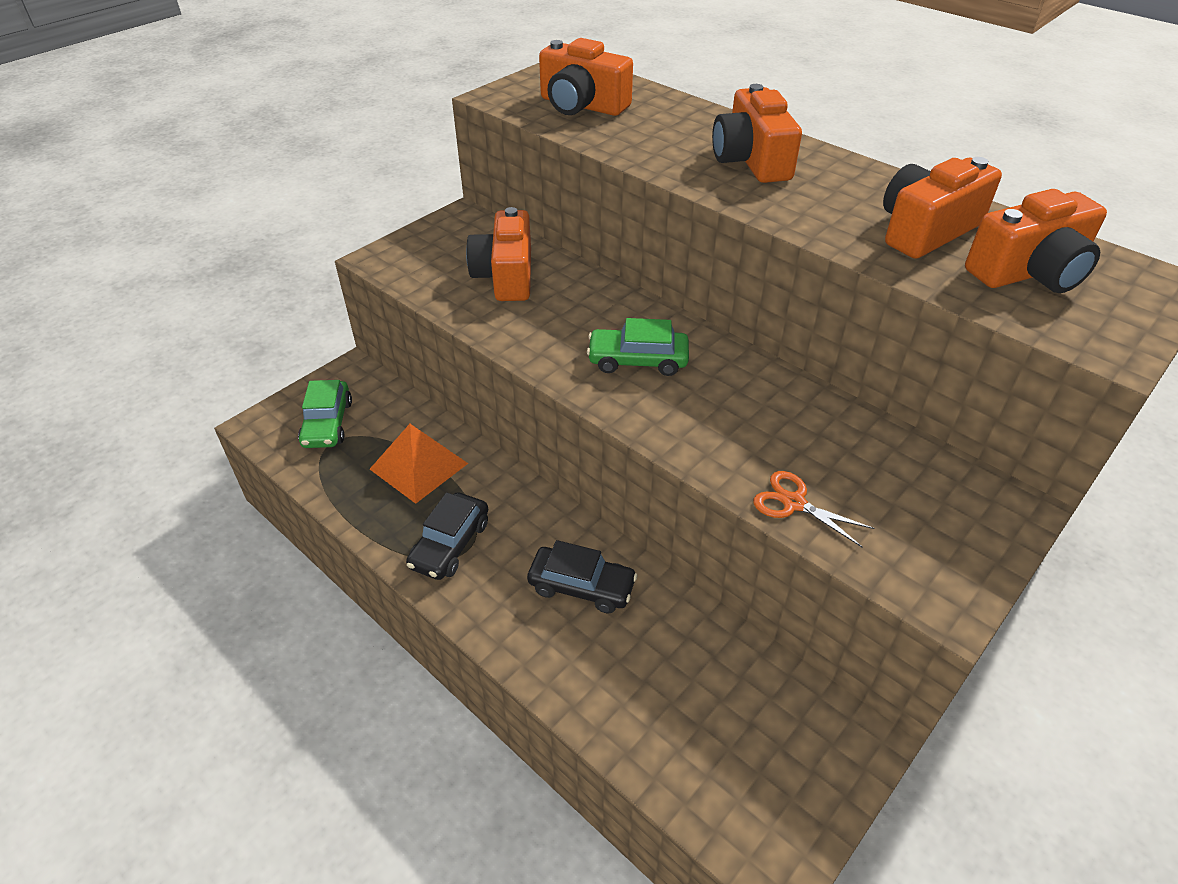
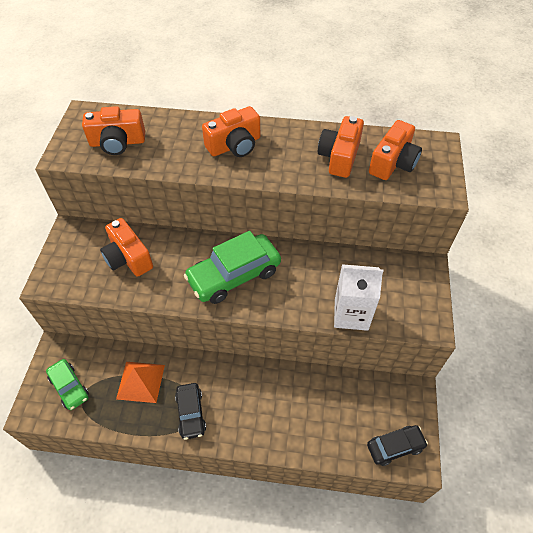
camera: 35 degrees left, 10 degrees up
(581, 586) = (266, 395): black car -> black car (395, 447)
(637, 360) = (234, 275): green car -> green car, size x1.72
(751, 160) = (234, 145): orange camera -> orange camera turned 75 degrees counterclockwise
(794, 503) = (351, 314): orange scissors -> white carton

